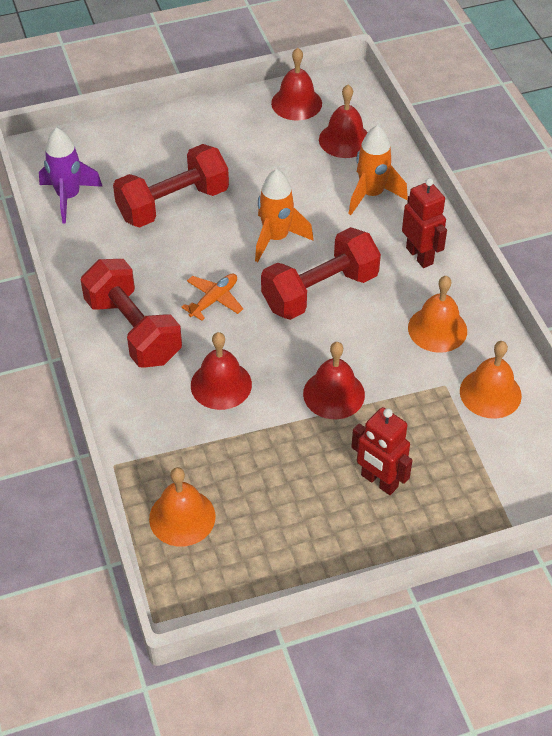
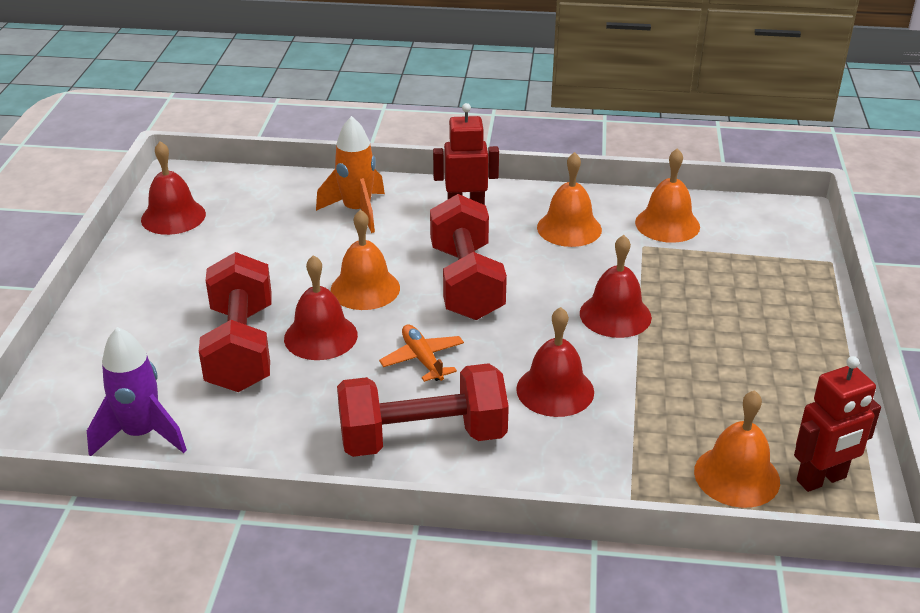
camera: 65 degrees left, 15 degrees down
(276, 238) = (365, 288): orange rocket -> orange bell
(344, 140) = (262, 204): red bell -> red bell (320, 336)
(379, 481) = (745, 320): red robot -> red robot (821, 479)

